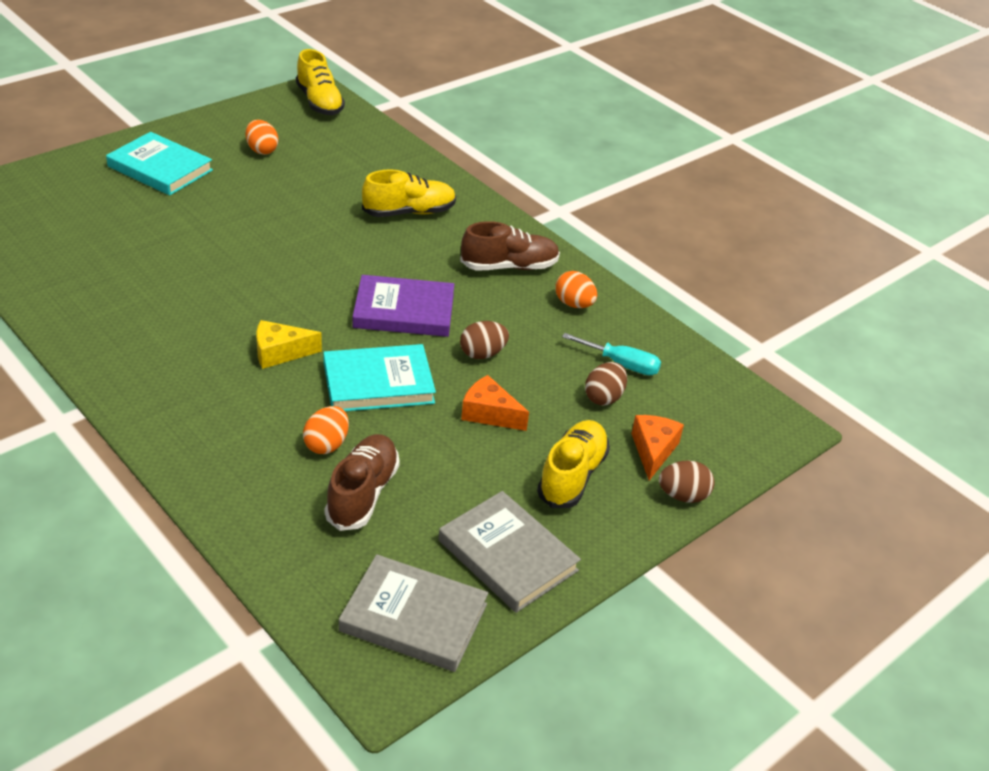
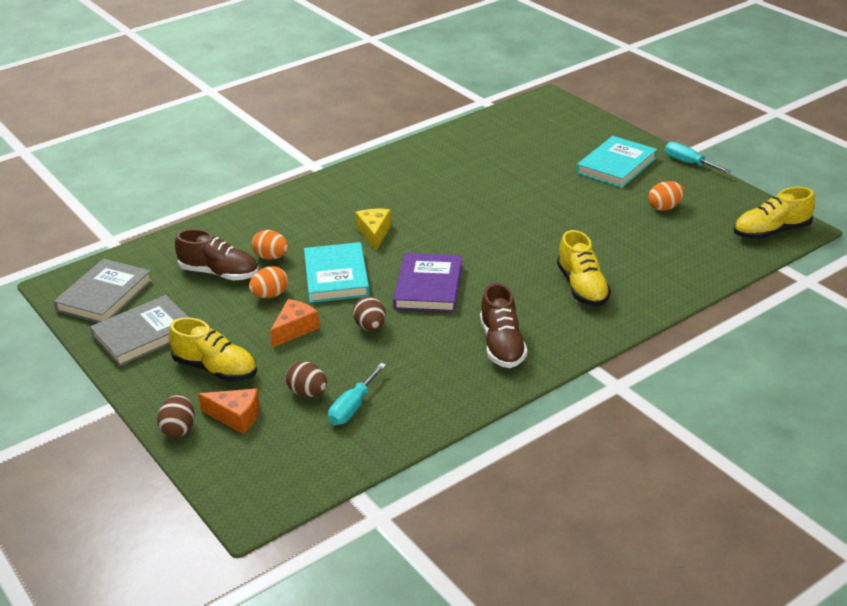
camera: 100 degrees right, 5 degrees down
(169, 125) = (688, 163): none -> turquoise screwdriver
(574, 304) = (444, 383): orange egg -> orange egg (270, 295)

